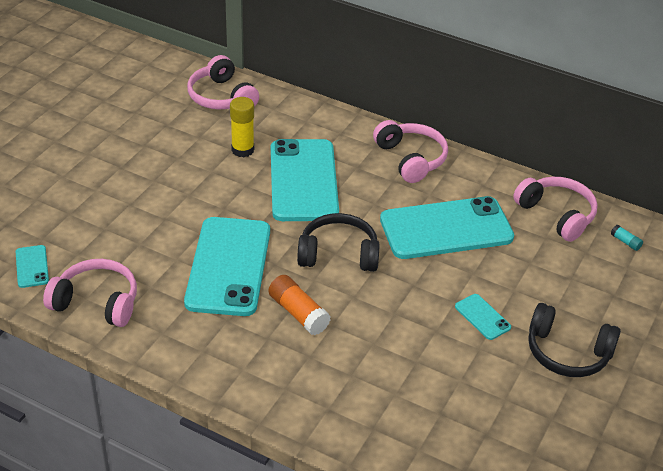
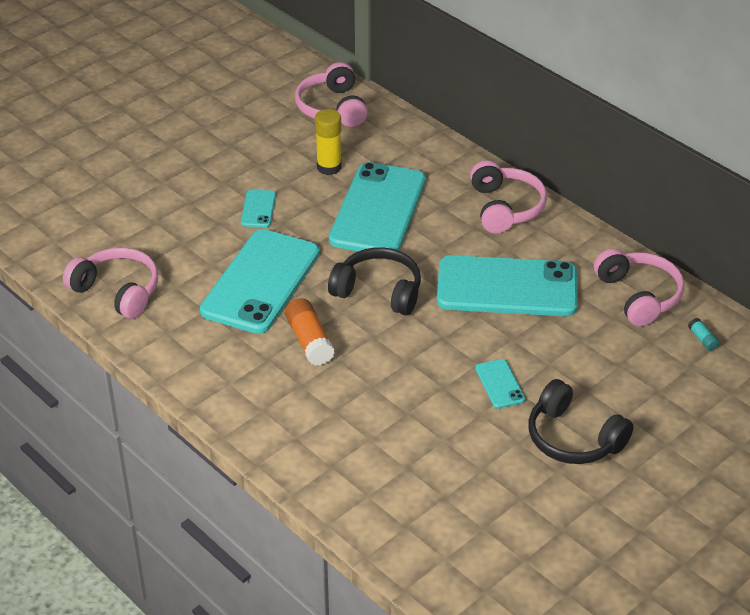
camera: 20 degrees right, 0 degrees up
(32, 266) = (71, 245): turquoise phone -> turquoise phone (258, 209)

